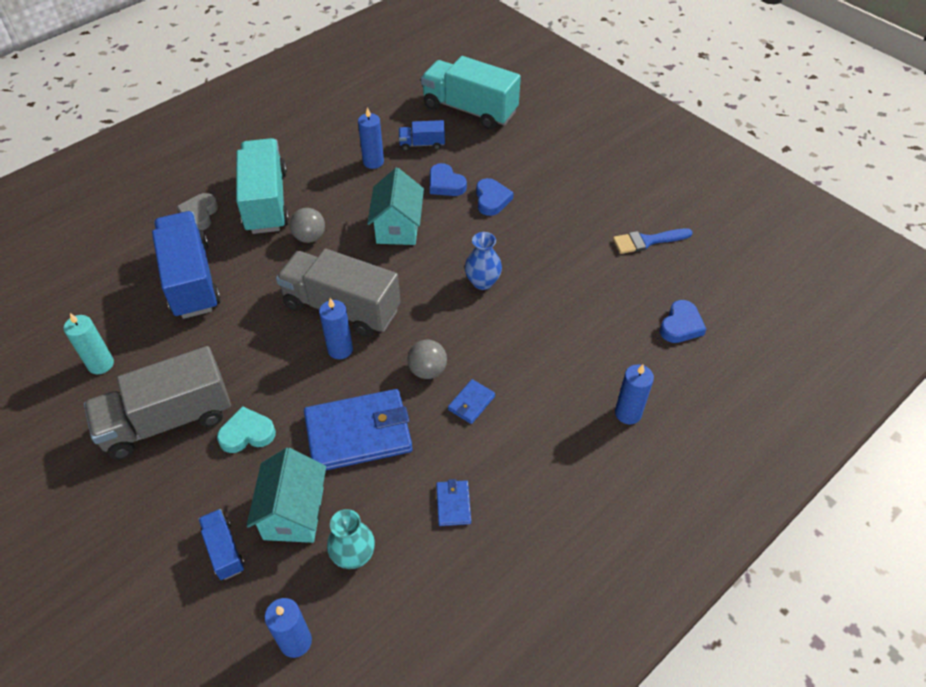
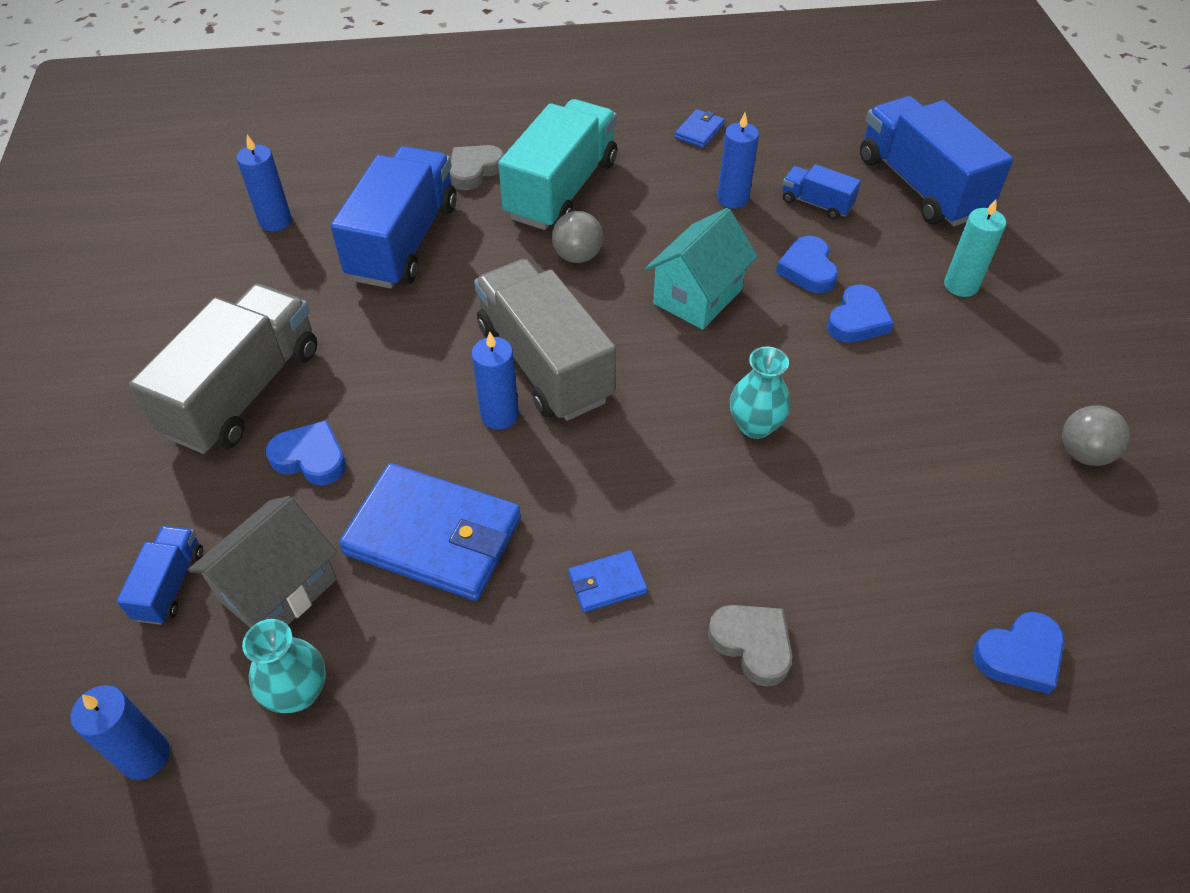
camera: 35 degrees right, 0 degrees up
(101, 364) = (235, 289): turquoise candle -> turquoise candle (961, 285)
(167, 420) = (244, 391): grey truck -> grey truck turned 105 degrees clockwise
(247, 433) = (311, 458): turquoise heart -> blue heart
(293, 513) = (278, 590): turquoise house -> grey house
(427, 370) = (585, 505): grey ball -> grey ball (1083, 453)
(453, 504) = (471, 708): blue wallet -> blue wallet (699, 131)
(469, 110) = (920, 186): turquoise truck -> blue truck
(482, 282) = (755, 425): blue vase -> turquoise vase
(564, 390) = (752, 644): none -> grey heart
(628, 413) = (824, 740): blue candle -> blue candle (275, 221)
(647, 241) = (1060, 495): blue brush -> none

